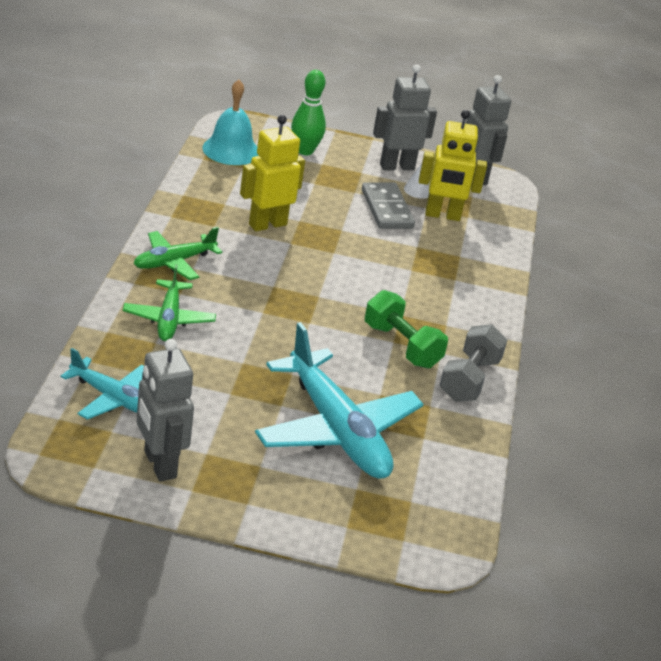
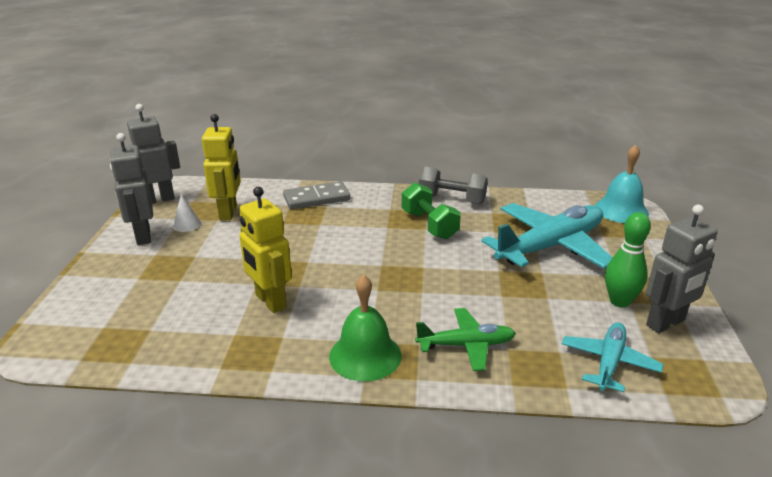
camera: 90 degrees left, 5 degrees down
(174, 262) = (365, 355): green plane -> green bell
(231, 150) = (108, 342): turquoise bell -> turquoise bell (621, 210)
(304, 151) = (110, 290): green bowling pin -> green bowling pin (619, 301)
(386, 209) = (224, 238): grey domino -> grey domino (316, 198)
(401, 346) = (429, 225): green dumbbell -> green dumbbell turned 75 degrees counterclockwise

